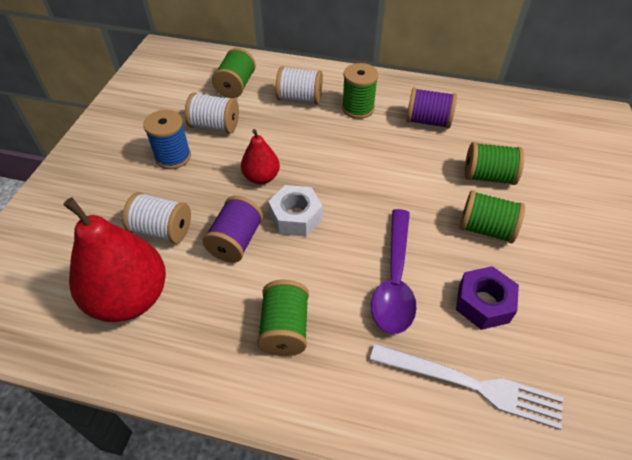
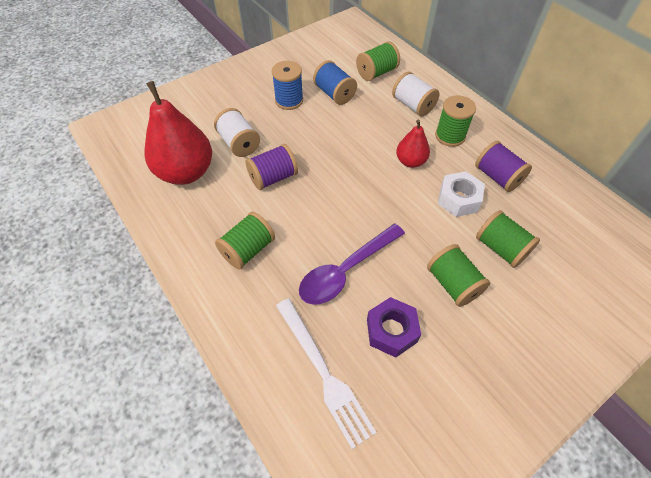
camera: 40 degrees right, 5 degrees up
(214, 126) = (334, 94): white spool -> blue spool
(261, 177) = (329, 146): red pear -> red pear (410, 161)
(295, 217) = (325, 186): white nut -> white nut (458, 199)

